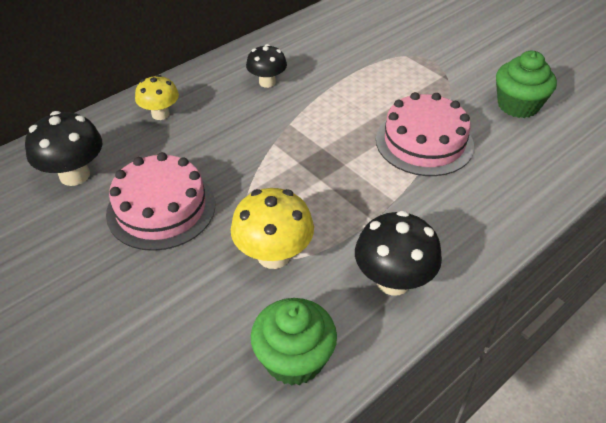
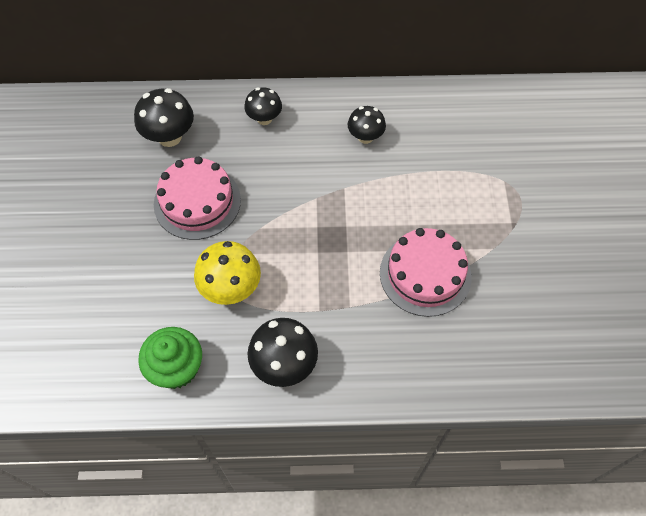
camera: 40 degrees right, 15 degrees up
(160, 114) = (264, 119): yellow mushroom -> black mushroom
(518, 105) = (542, 294): green cupcake -> none

